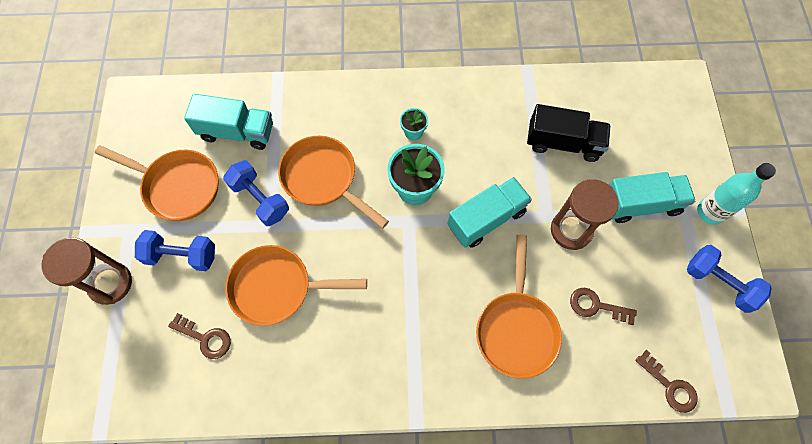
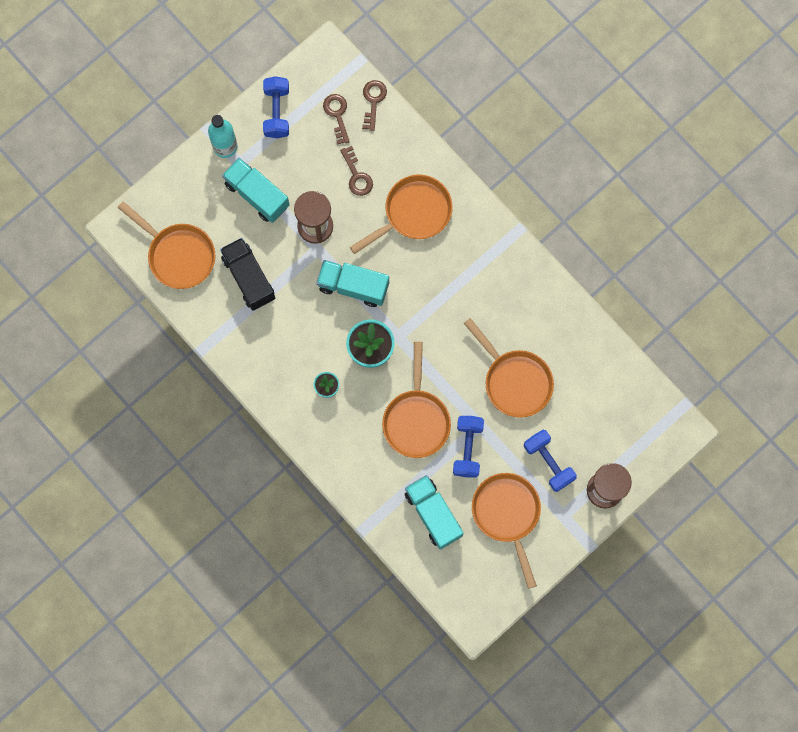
camera: 130 degrees left, 10 degrees up
(205, 338) = (582, 396): brown key -> brown key (337, 115)
(627, 106) = (178, 255): none -> orange pan

